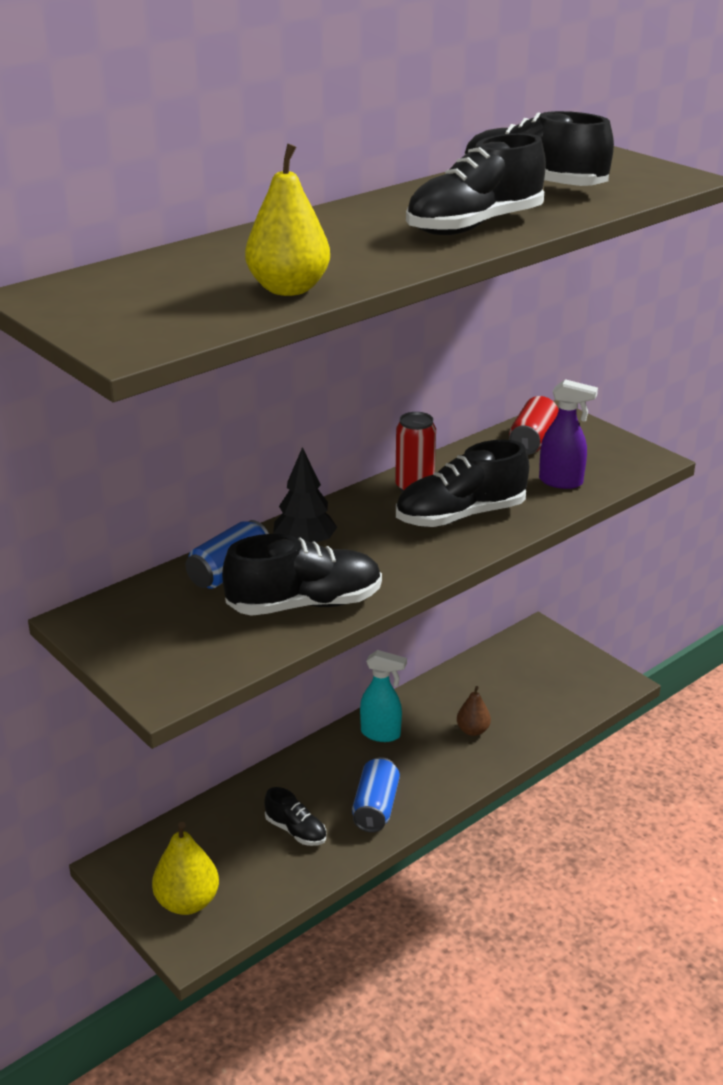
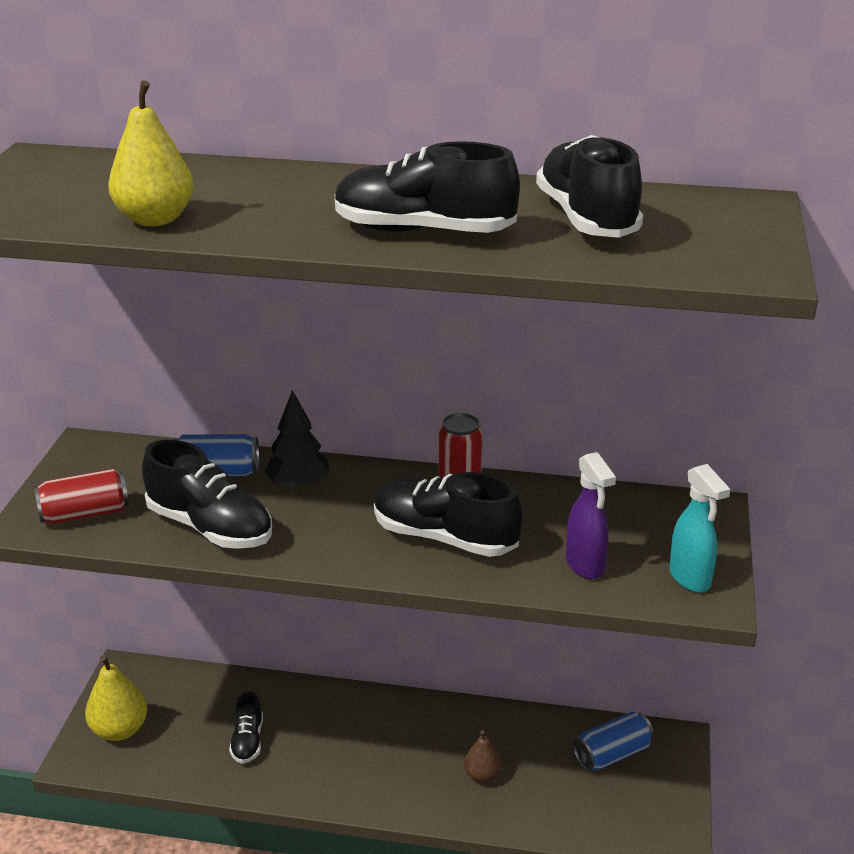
camera: 50 degrees right, 0 degrees up
(375, 807) = (320, 771): blue can -> blue can (612, 754)
(381, 734) = (413, 721): turquoise spray bottle -> turquoise spray bottle (690, 578)
(532, 441) = (638, 515): red can -> red can (85, 514)

